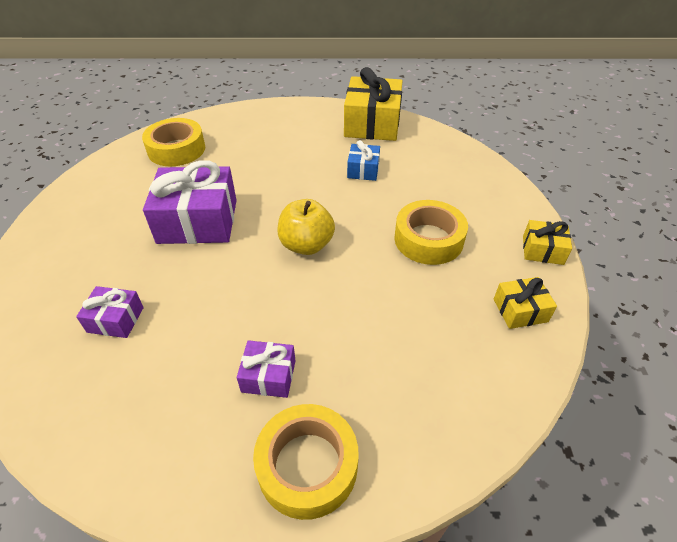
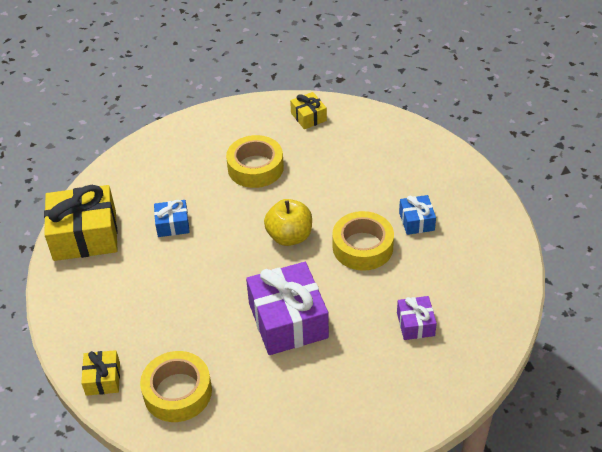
camera: 105 degrees left, 0 degrees up
(268, 376) = (416, 221): purple gift -> blue gift
(307, 465) = (461, 188): yellow tape -> yellow tape (362, 247)
(542, 250) = (245, 109): yellow gift -> yellow gift (103, 379)

